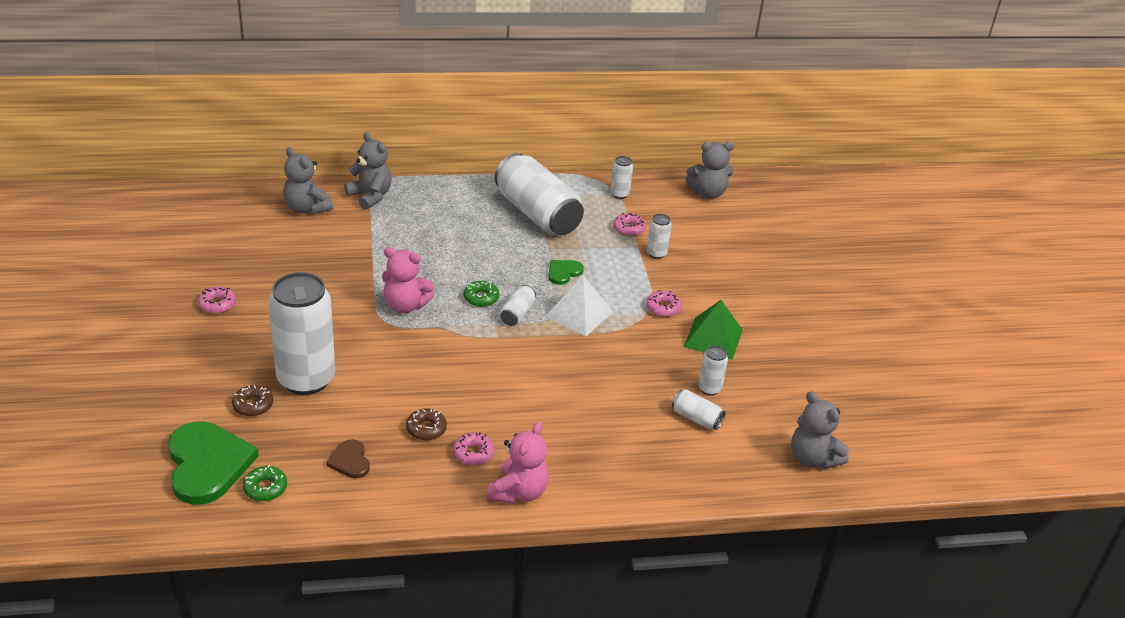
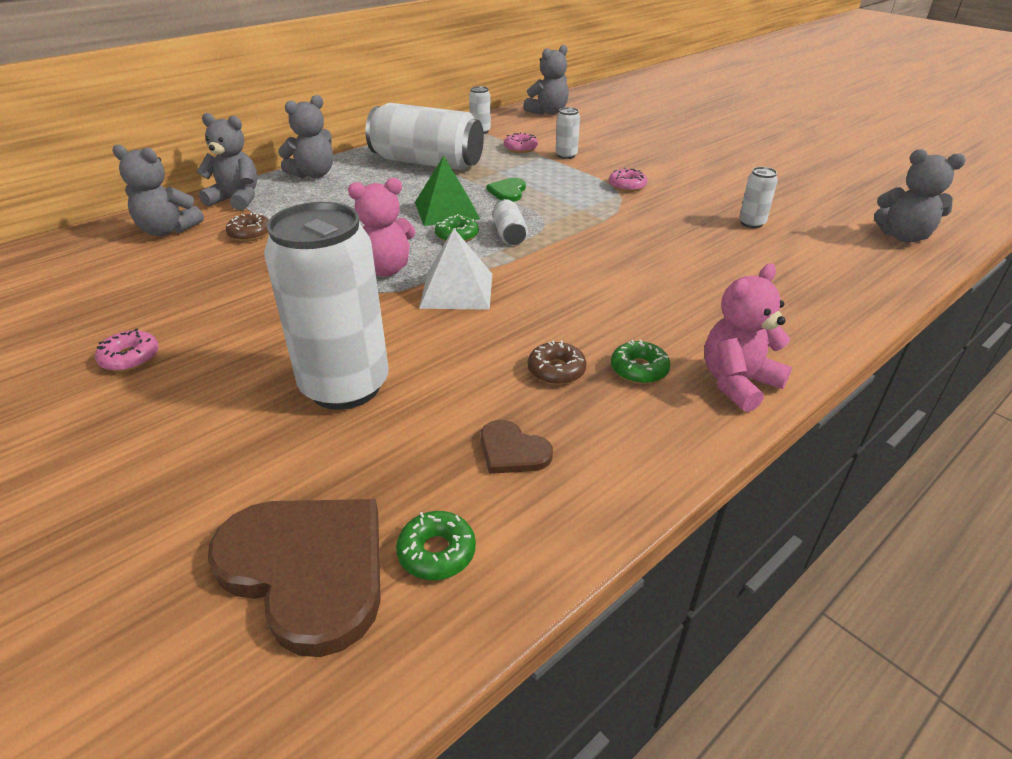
camera: 30 degrees left, 0 degrees up
(207, 464) = (307, 569): green heart -> brown heart
(253, 405) = (301, 450): brown donut -> brown donut (250, 233)
(443, 191) = (313, 174): none -> grey teddy bear
(473, 453) = (639, 369): pink donut -> green donut
(518, 492) = (738, 383): pink teddy bear -> pink teddy bear turned 120 degrees counterclockwise
(579, 314) = (565, 214): white pyramid -> white pyramid (457, 290)
(696, 418) = (778, 247): white can -> none
(713, 338) = (696, 190): green pyramid -> green pyramid (446, 210)

